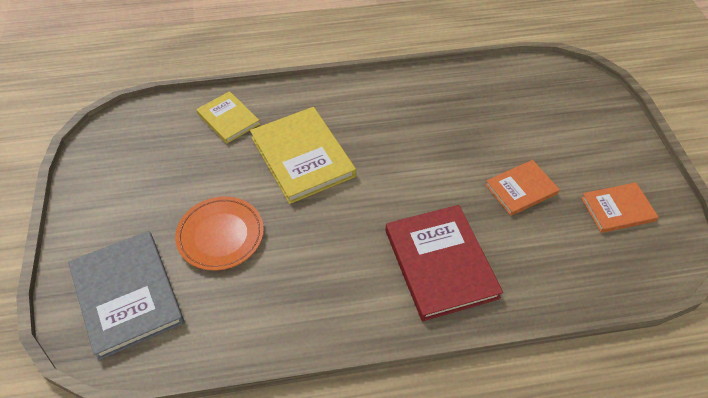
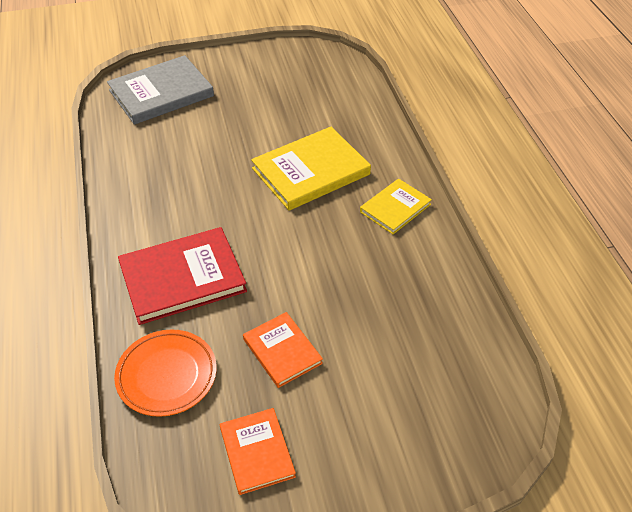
camera: 85 degrees right, 5 degrees down
(220, 236) = (216, 132): orange plate -> orange plate (167, 375)
(228, 119) = (353, 118): yellow book -> yellow book (395, 208)

